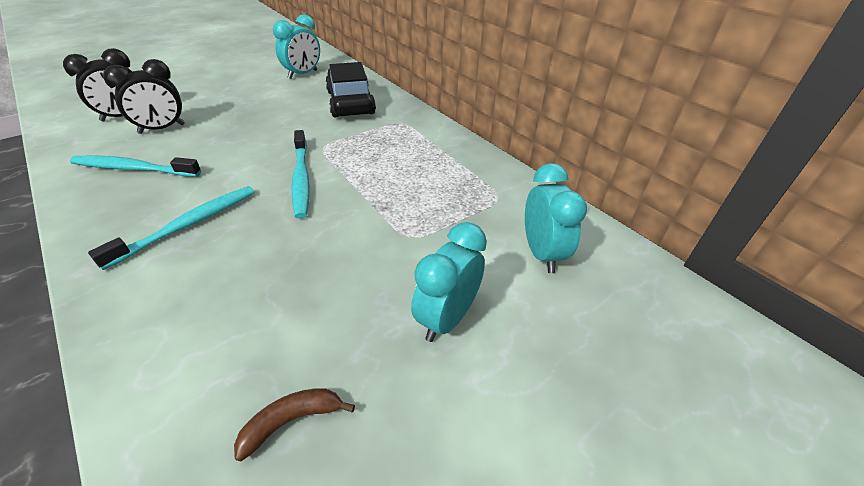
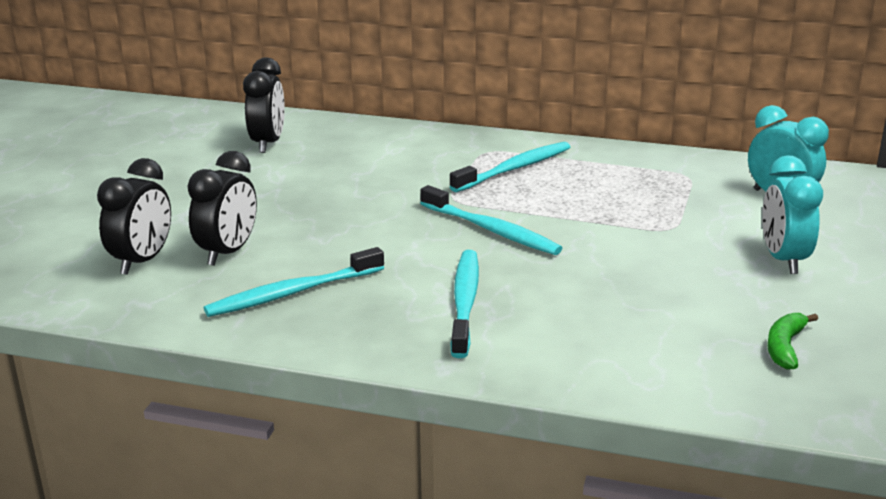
camera: 35 degrees left, 15 degrees down
(292, 421) = (785, 347): brown banana -> green banana
(303, 74) = (268, 143): turquoise clock -> black clock
(350, 102) = (393, 152): black car -> none
(393, 141) = (514, 169): none -> turquoise toothbrush

